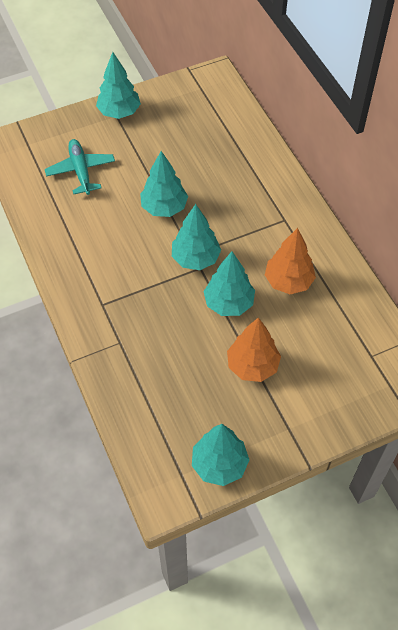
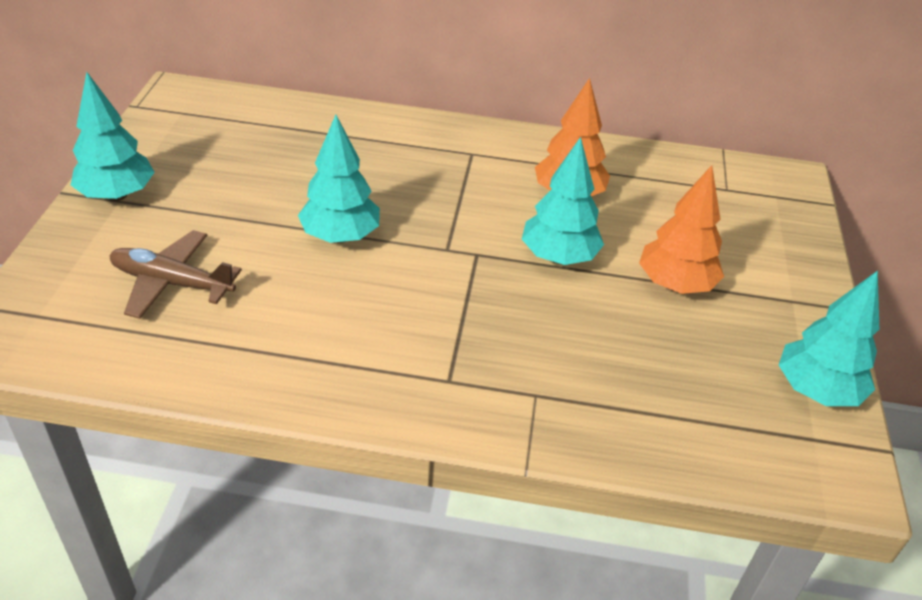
camera: 60 degrees left, 15 degrees down
(81, 171) = (171, 283): turquoise plane -> brown plane
(195, 258) = (458, 250): turquoise tree -> none

